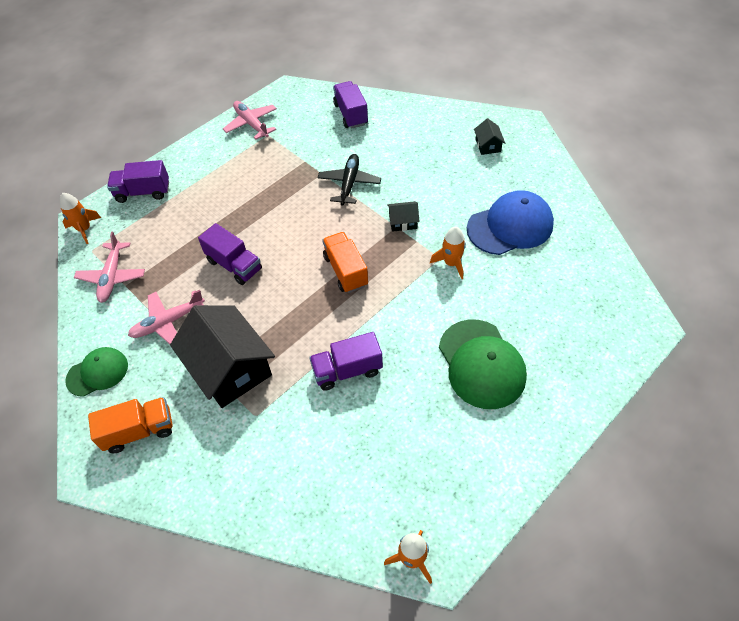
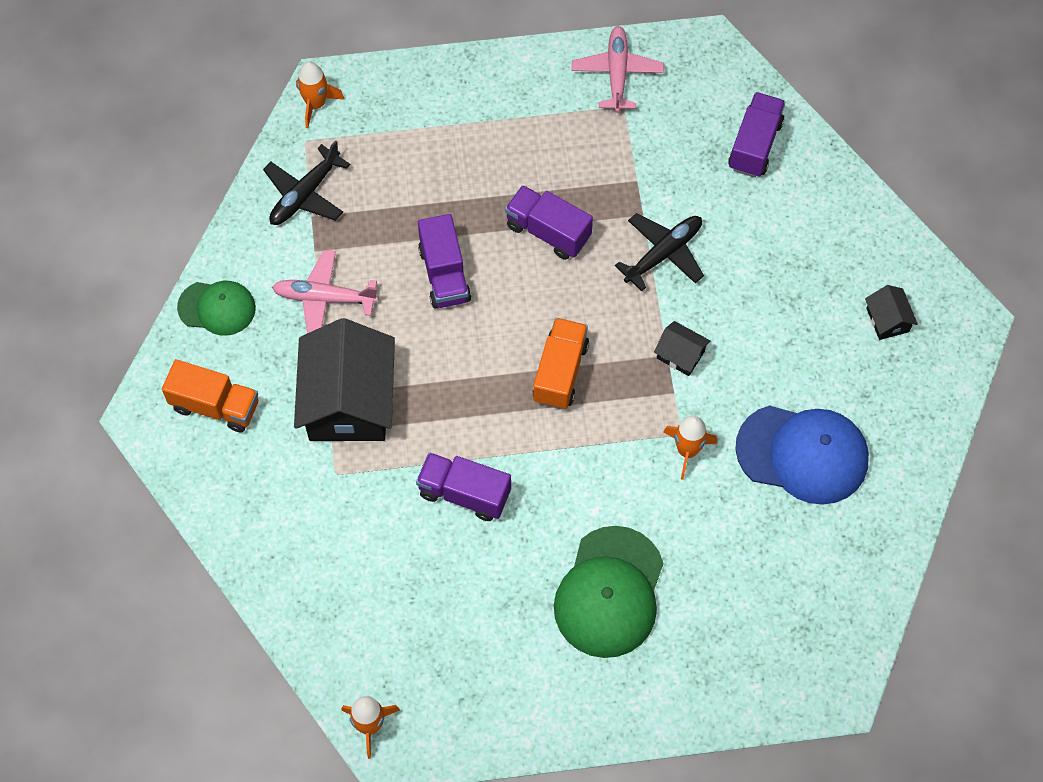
camera: 35 degrees right, 10 degrees up
(112, 276) = (305, 194): pink plane -> black plane
(143, 192) = (414, 94): purple truck -> purple truck (548, 231)
(488, 145) = (887, 320): black house -> black house turned 45 degrees counterclockwise

